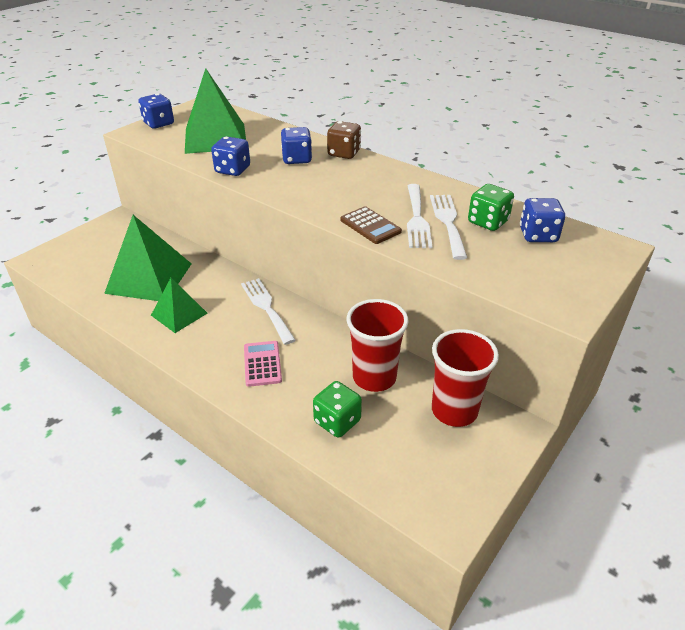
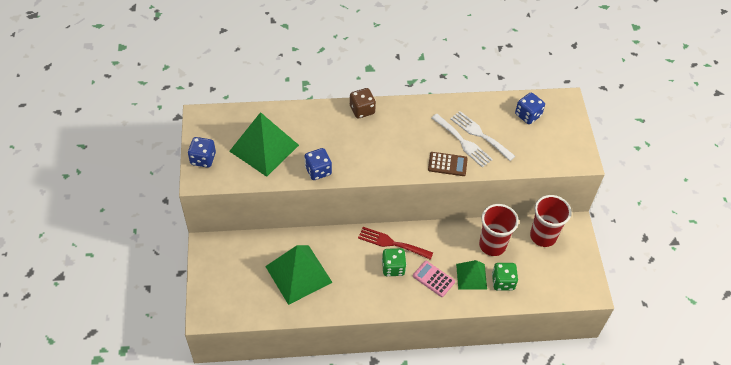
camera: 45 degrees left, 15 degrees up
(179, 314) = (351, 284): green pyramid -> green pyramid (471, 276)
(266, 307) = (391, 243): white fork -> red fork
(297, 159) = (342, 134): blue dice -> none
(488, 222) = (497, 120): green dice -> green dice (393, 268)

